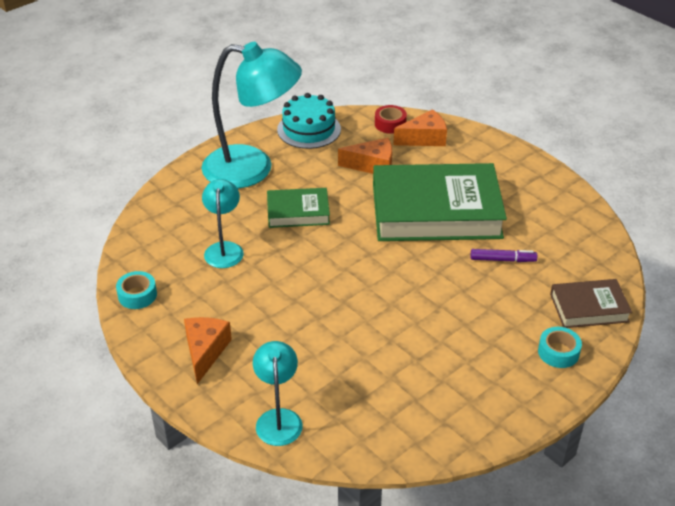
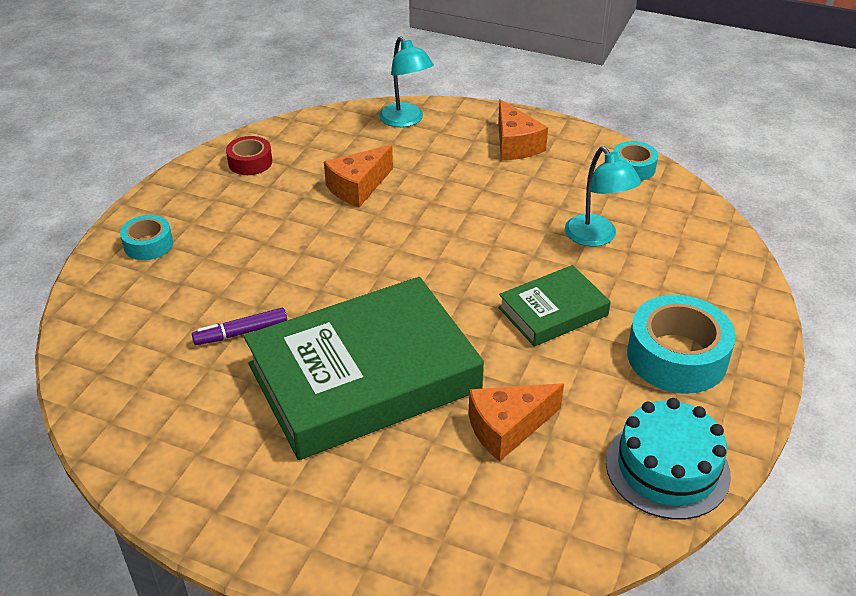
camera: 155 degrees right, 0 degrees up
(252, 169) = (676, 356): turquoise lamp -> turquoise tape
(390, 124) = (539, 539): red tape -> red tape (250, 162)
(424, 138) = (456, 525): orange cheese -> orange cheese (358, 187)
(589, 308) = (114, 304): brown book -> none

